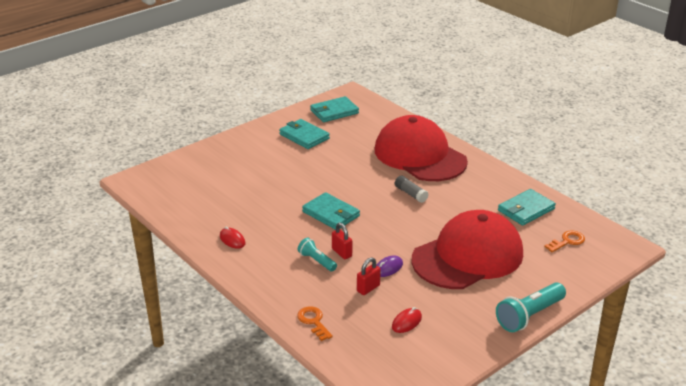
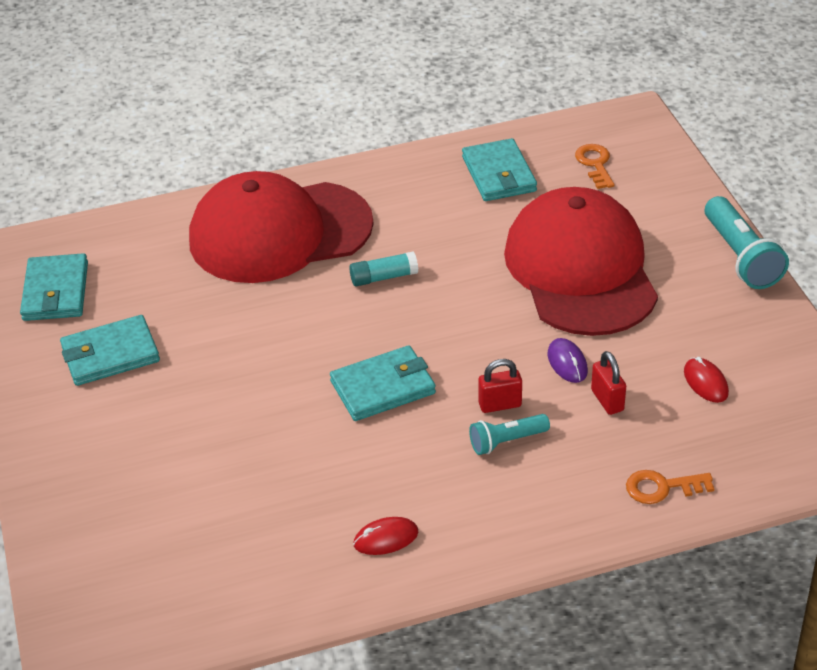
camera: 65 degrees left, 10 degrees up
(410, 194) = (383, 277): grey glue stick -> turquoise glue stick

